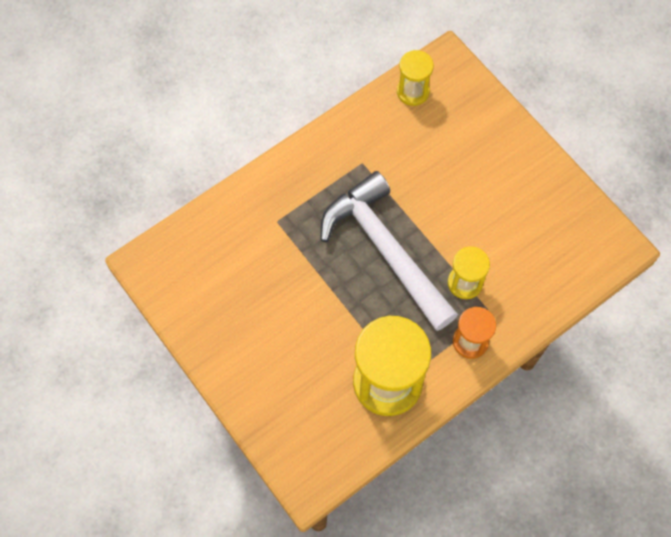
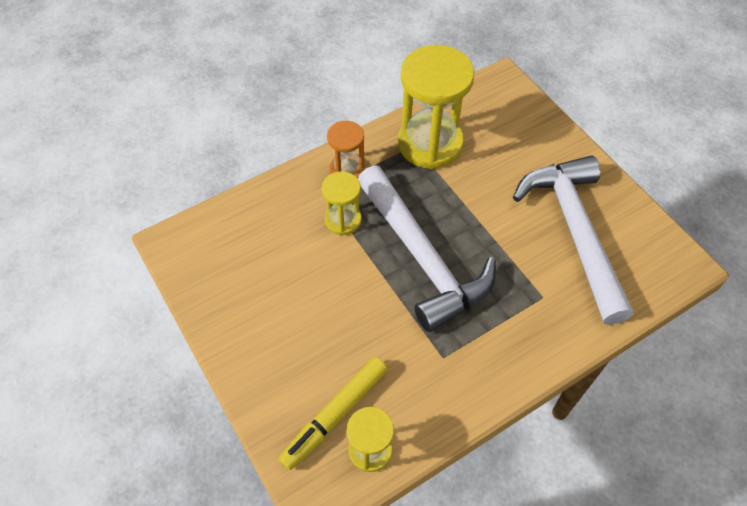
camera: 175 degrees left, 10 degrees down
(243, 288) = (574, 231): none -> white hammer
(443, 113) = (335, 415): none -> yellow marker

